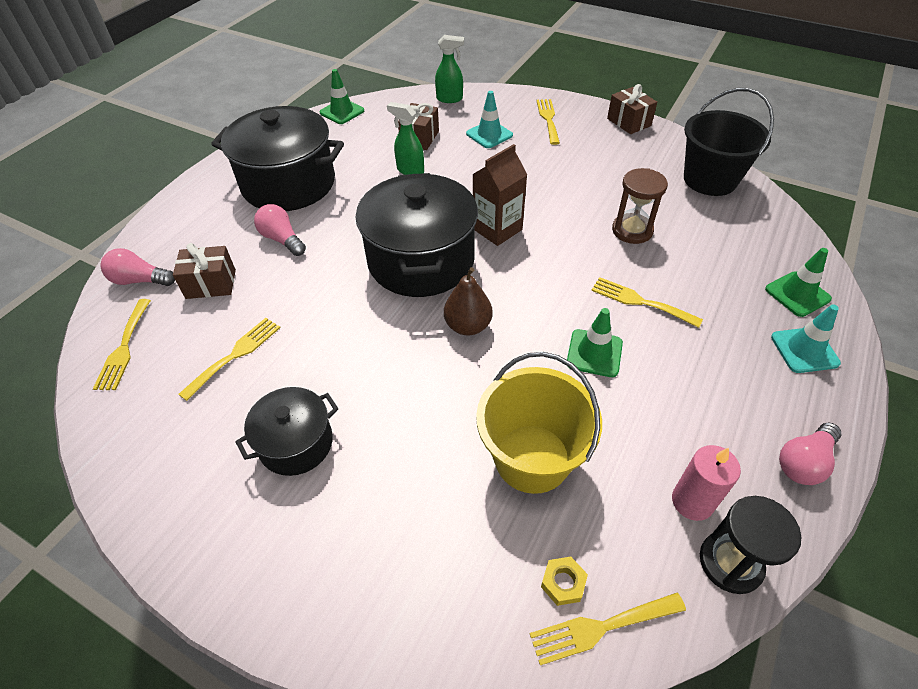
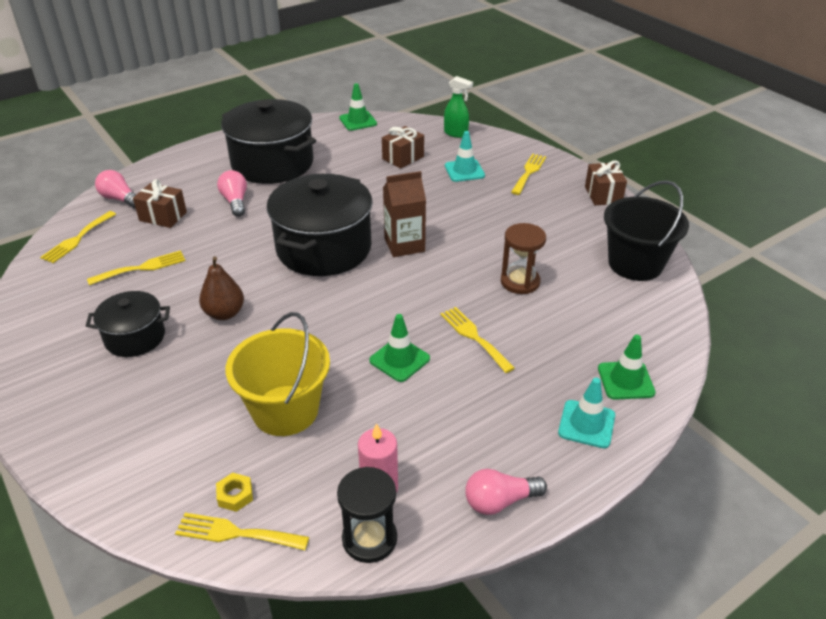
camera: 25 degrees right, 10 degrees down
(410, 170) = (373, 180): green spray bottle -> none
(468, 326) = (318, 306): brown pear -> brown pear (224, 313)

